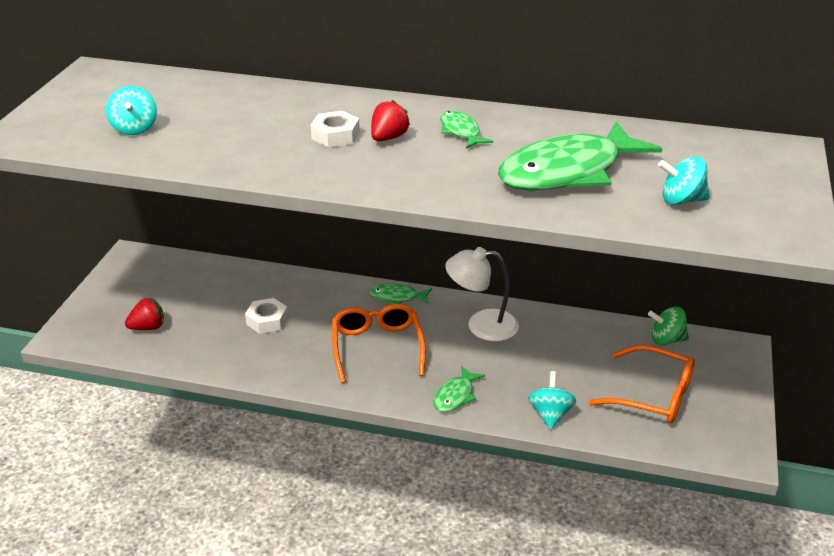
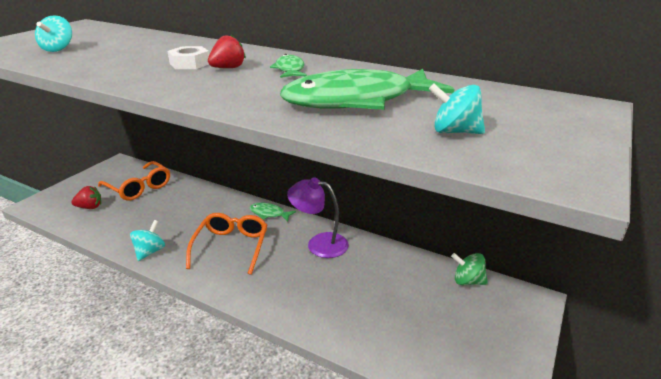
camera: 15 degrees right, 5 degrees down
(267, 320) = (169, 215): white nut -> none
(455, 396) = (266, 296): green fish -> none
(481, 325) = (319, 243): white lamp -> purple lamp
(550, 414) = (336, 328): turquoise spinning top -> turquoise spinning top (150, 251)
(652, 395) = (436, 329): orange glasses -> orange glasses (139, 187)

